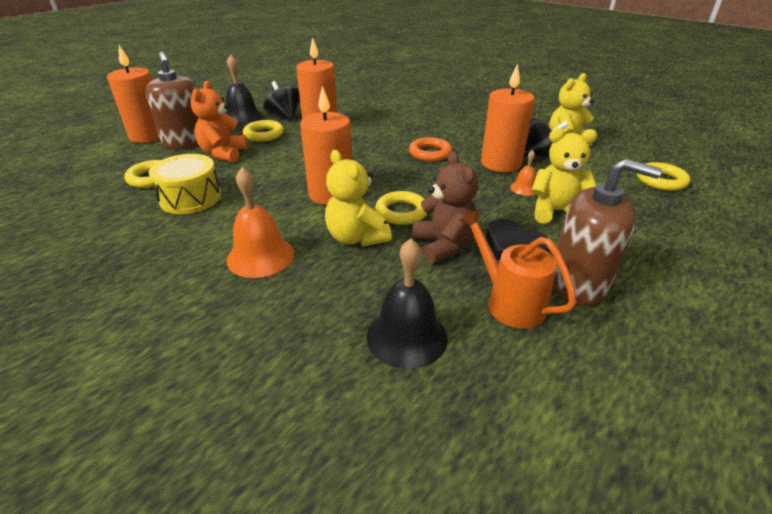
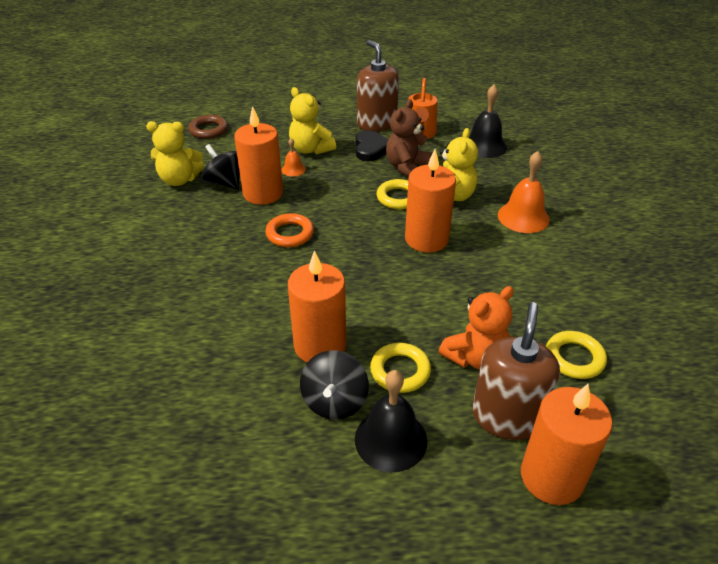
camera: 135 degrees left, 5 degrees up
(190, 198) = (546, 301): yellow drum -> none
(661, 180) = (208, 130): yellow ring -> brown ring

